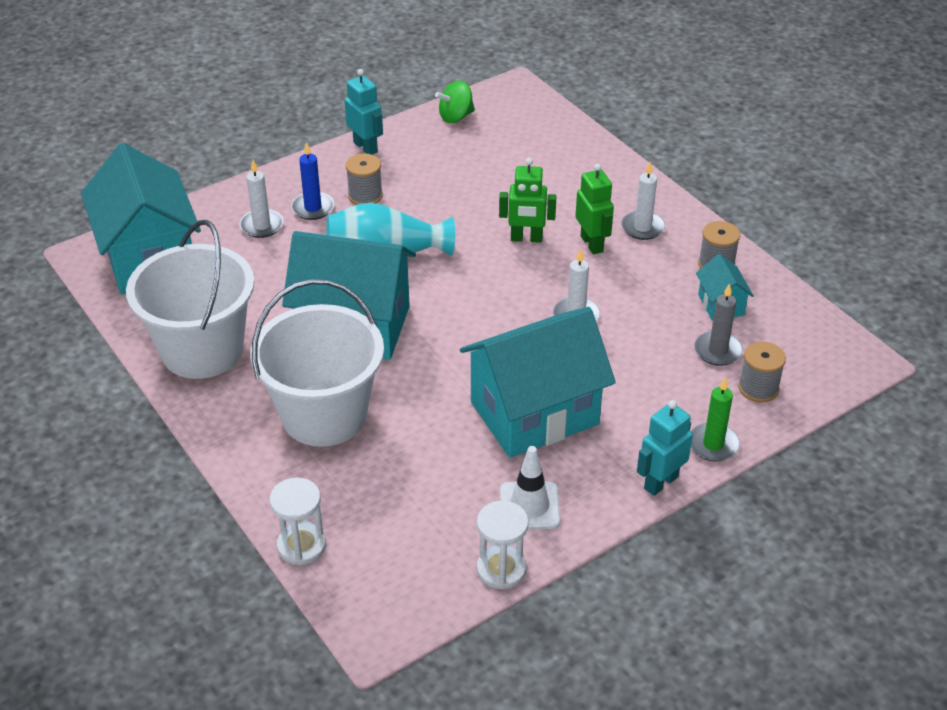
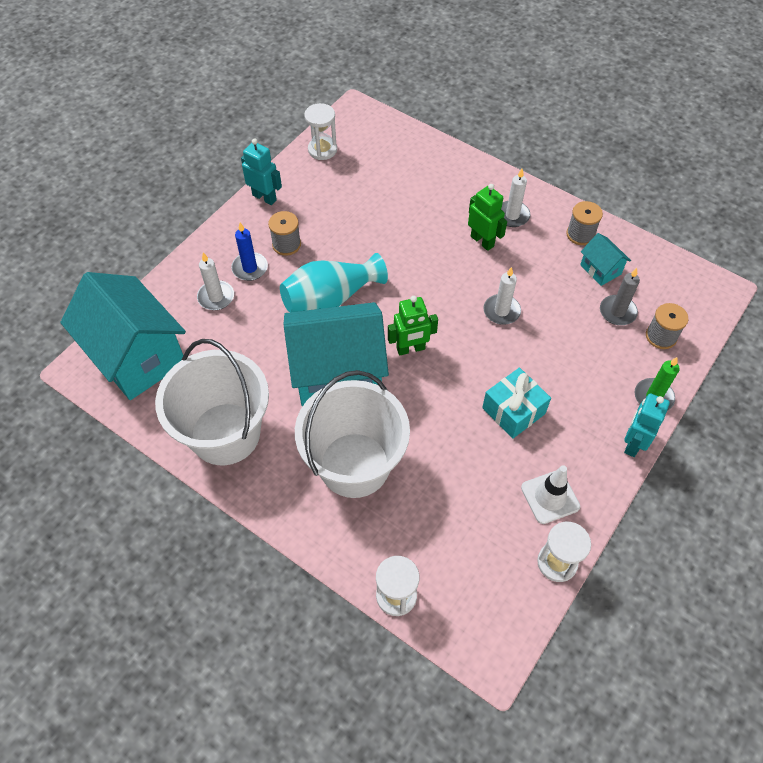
camera: 20 degrees left, 15 degrees up
(456, 117) = (322, 150): green spinning top -> white hourglass
(526, 238) = (431, 250): green robot -> green robot (411, 349)
(534, 413) = (513, 411): turquoise house -> turquoise gift

